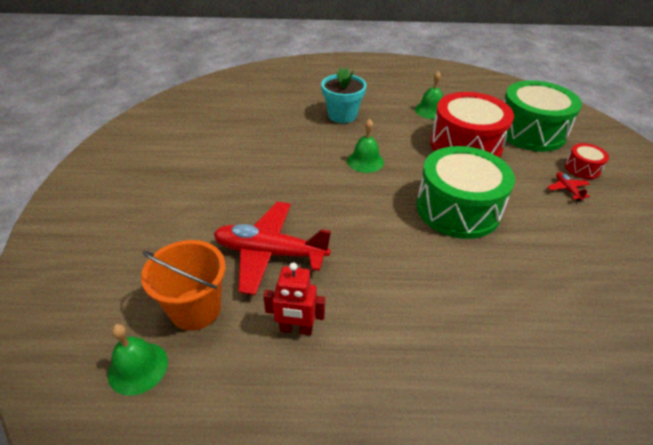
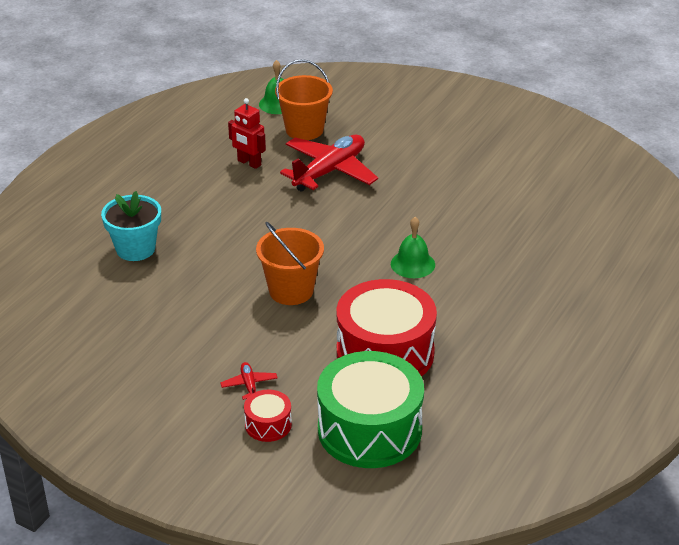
camera: 120 degrees right, 5 degrees down
(296, 329) = (249, 163): red robot -> red robot turned 90 degrees counterclockwise
(342, 115) = (521, 282): turquoise flower pot -> turquoise flower pot (135, 249)
(430, 110) = (484, 363): green bell -> none
(457, 209) = (291, 291): green drum -> orange bucket
(567, 189) = (249, 385): red plane -> red plane turned 120 degrees counterclockwise

